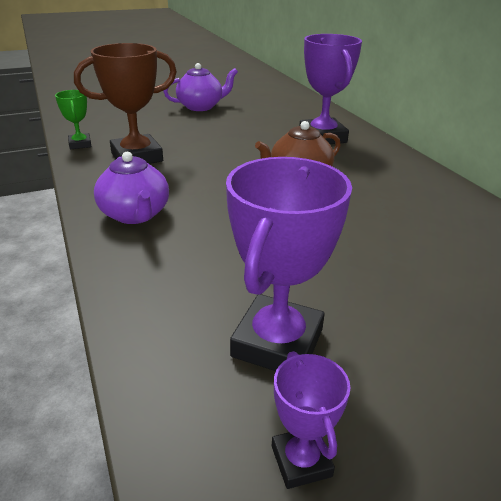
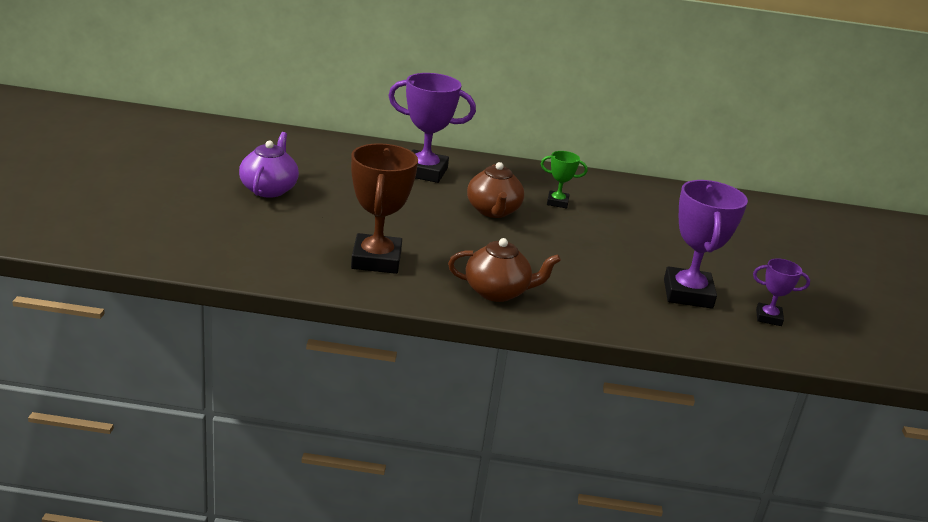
camera: 65 degrees left, 5 degrees down
(80, 144) = (305, 278): green trophy -> green trophy (557, 202)
(135, 214) = (497, 292): purple teapot -> brown teapot
(277, 343) = (688, 294): purple trophy -> purple trophy turned 45 degrees clockwise

